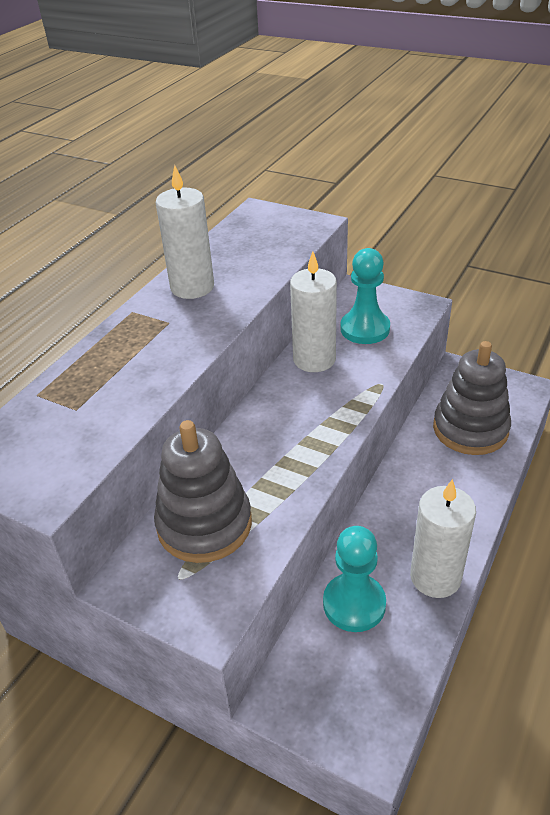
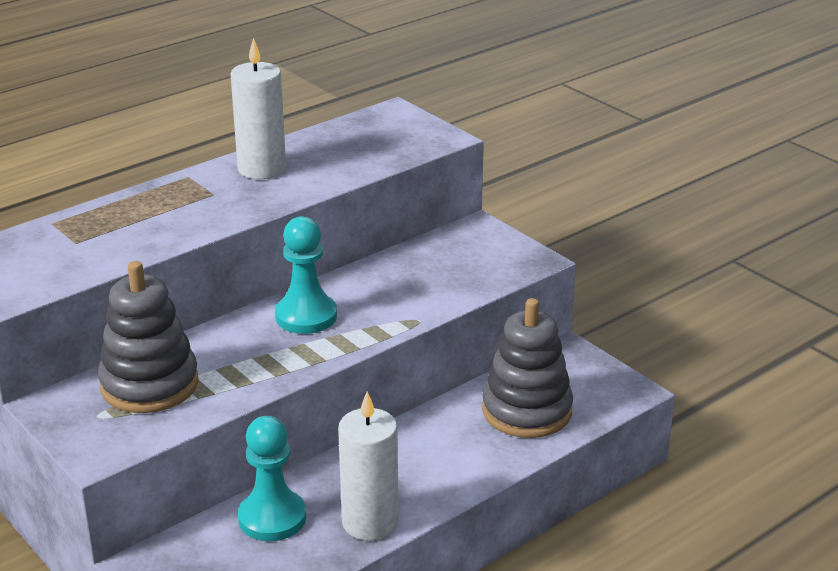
camera: 20 degrees right, 10 degrees down
(314, 359) = (370, 280): white candle -> none
(365, 329) = (449, 266): turquoise pawn -> turquoise pawn (306, 316)

